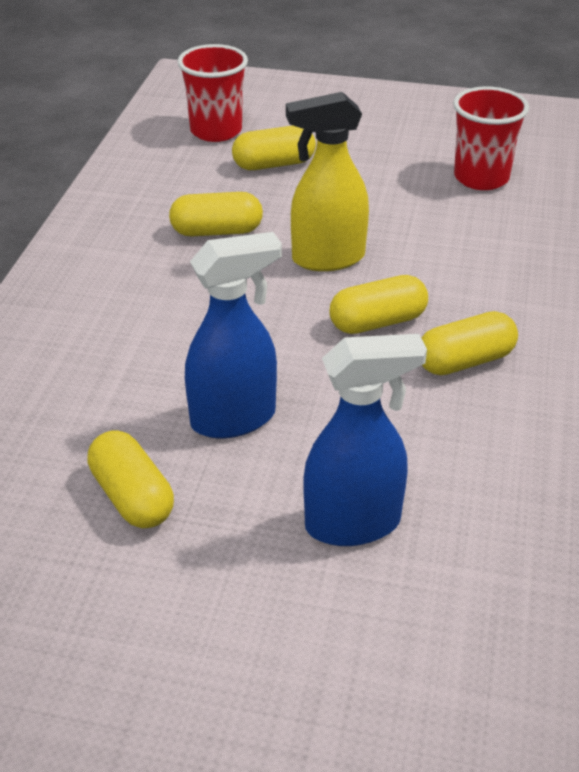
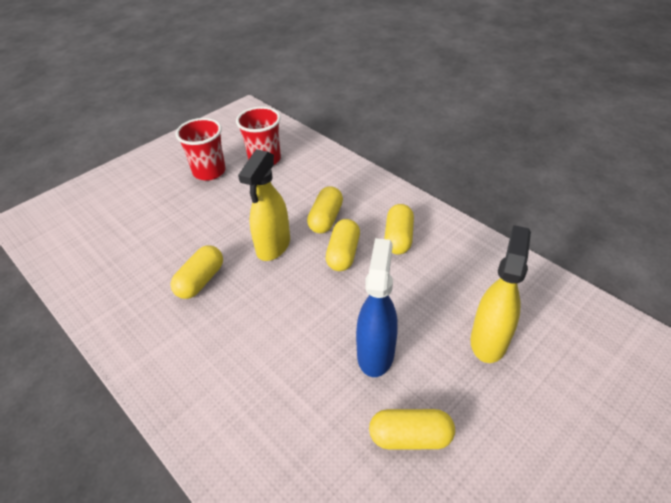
camera: 55 degrees left, 5 degrees up
(216, 131) = (100, 233): red cup -> red cup (209, 171)
(274, 164) = (165, 225): yellow capsule -> yellow capsule (326, 219)
(354, 524) = (489, 340): blue spray bottle -> yellow spray bottle

